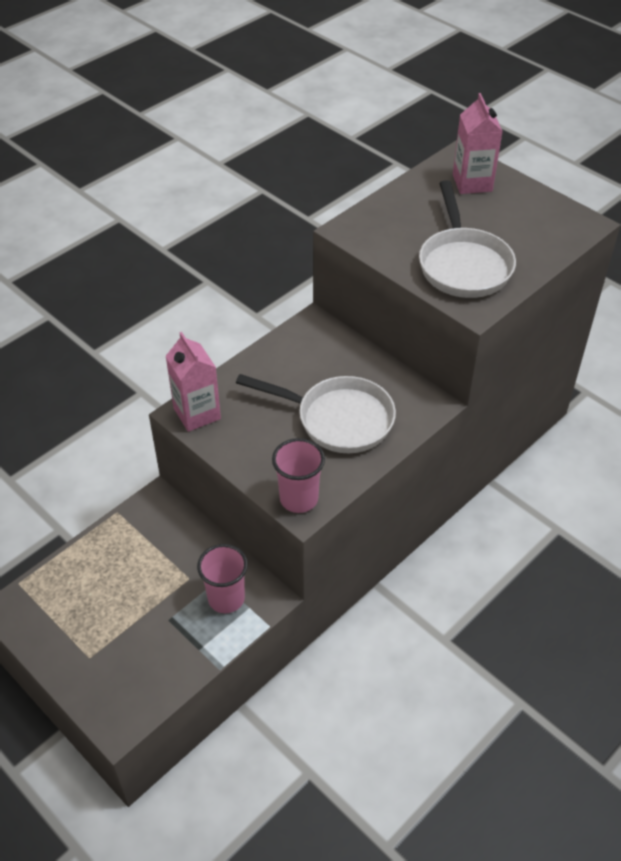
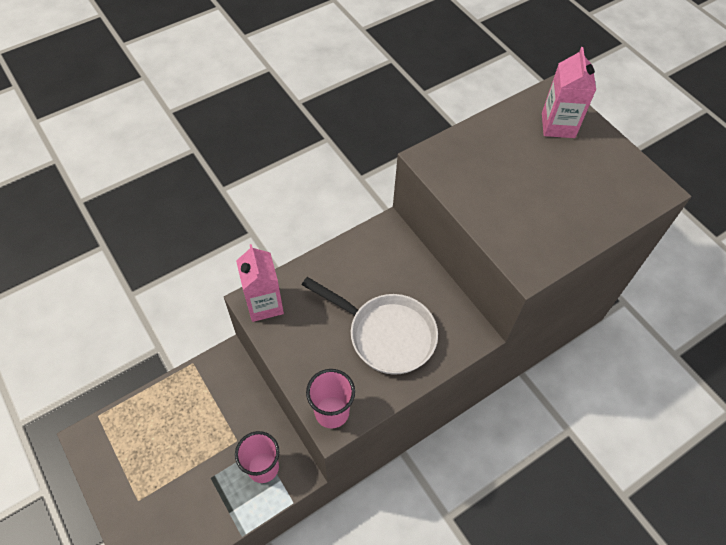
camera: 10 degrees right, 10 degrees up
(463, 265) = (529, 216): white pan -> none

